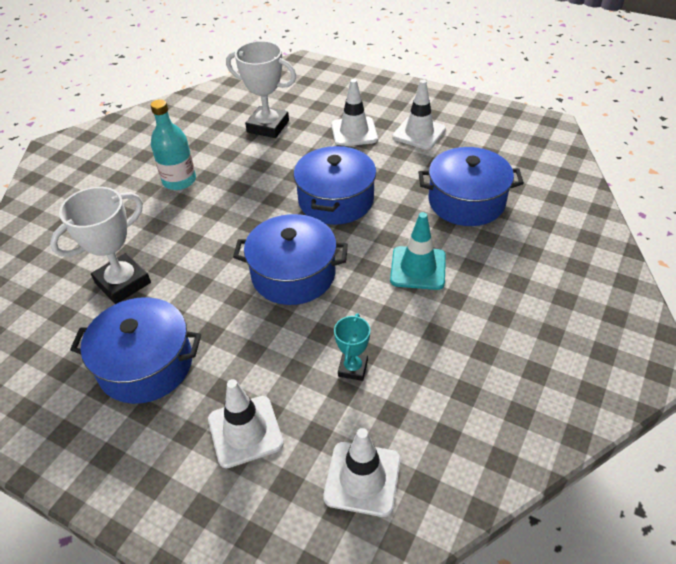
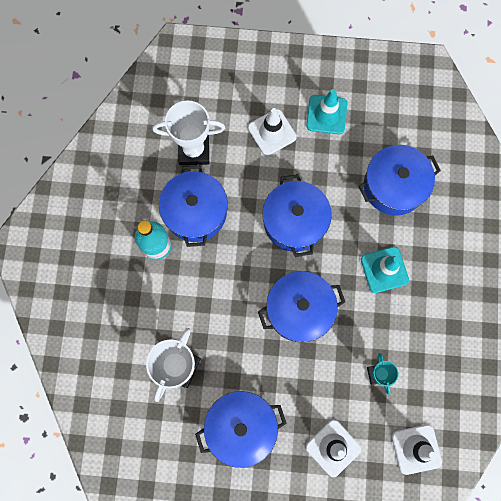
camera: 25 degrees left, 30 degrees up
(237, 167) = (195, 212): none -> blue pot
(419, 133) = (326, 115): white traffic cone -> turquoise traffic cone

